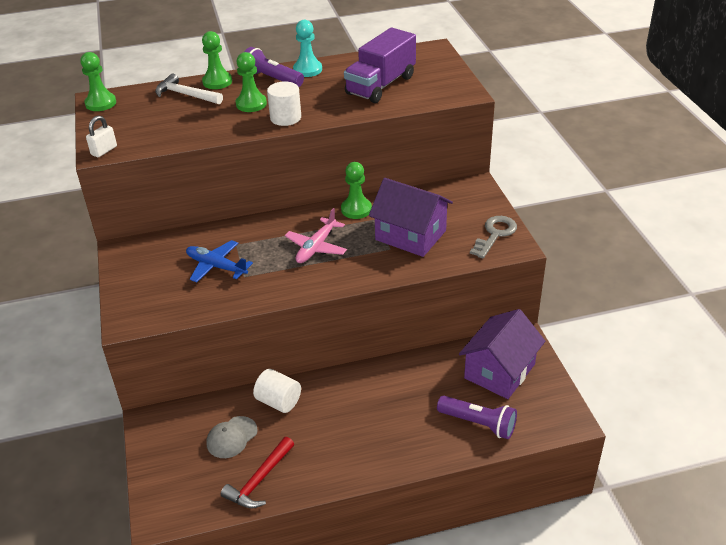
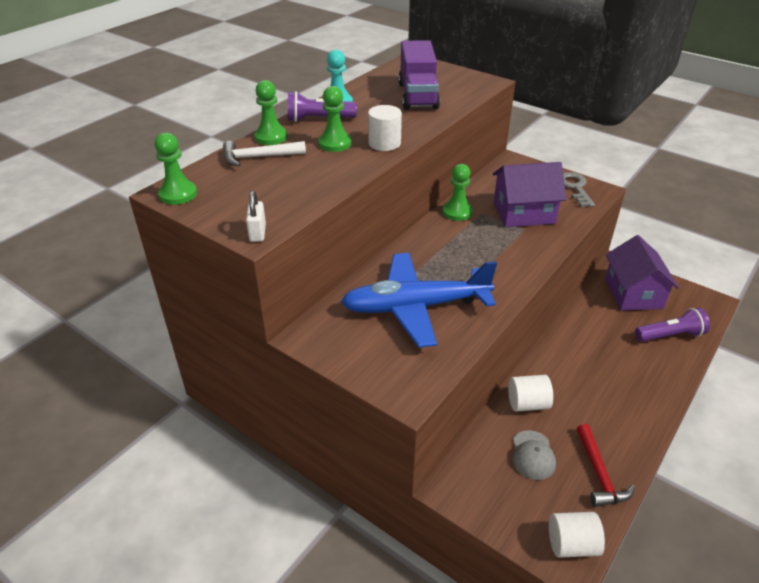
camera: 40 degrees left, 0 degrees up
(175, 508) = (572, 544): none -> white cylinder
(216, 266) = (416, 307): blue plane -> blue plane, size x1.86
(316, 247) = (471, 252): pink plane -> none

